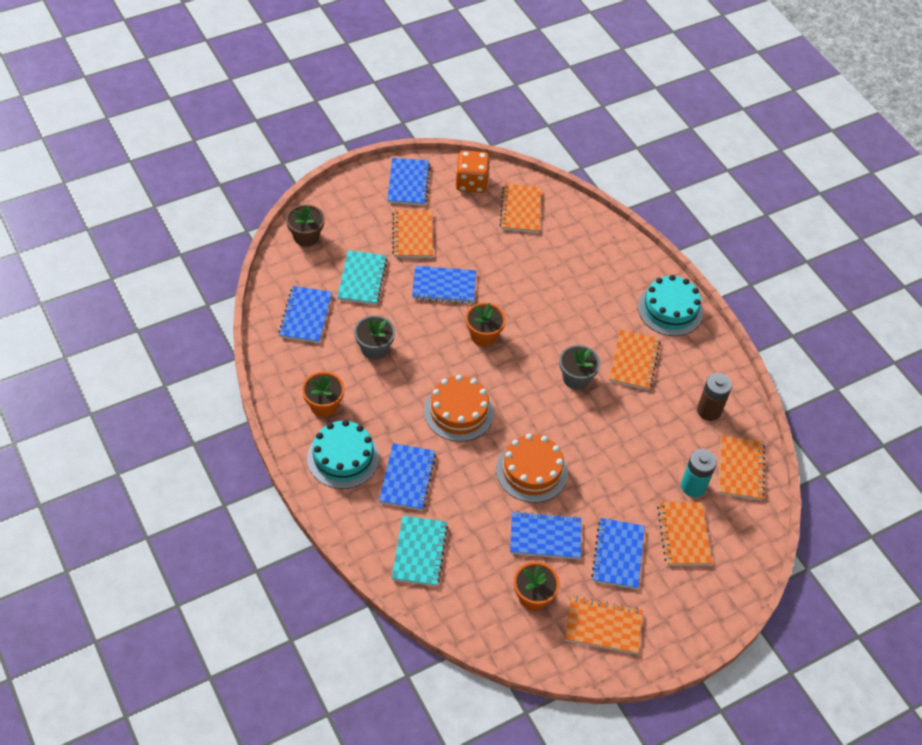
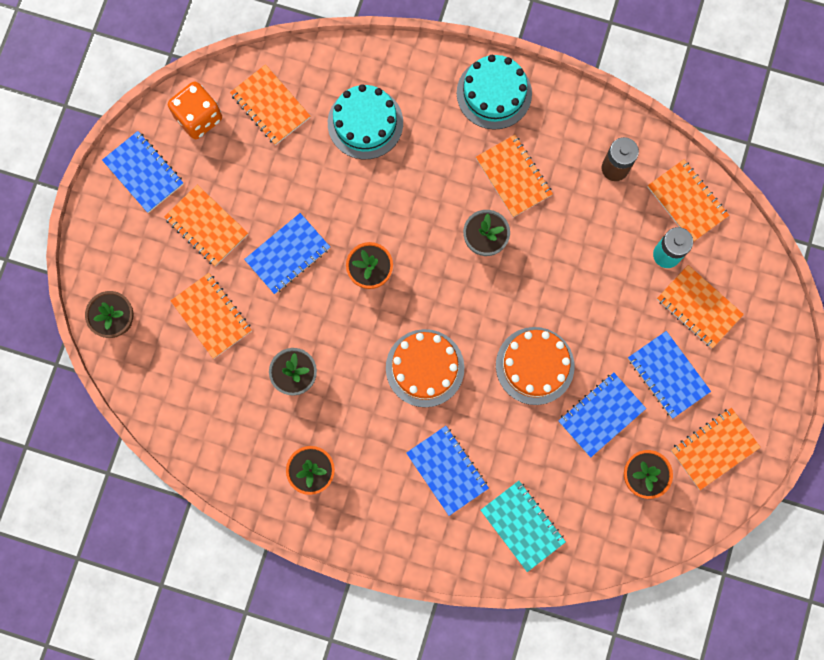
camera: 40 degrees left, 25 degrees up
(306, 316) = (205, 401): blue notebook -> none
(343, 457) = (379, 504): turquoise cake -> turquoise cake (365, 123)
(362, 279) = (211, 316): turquoise notebook -> orange notebook

